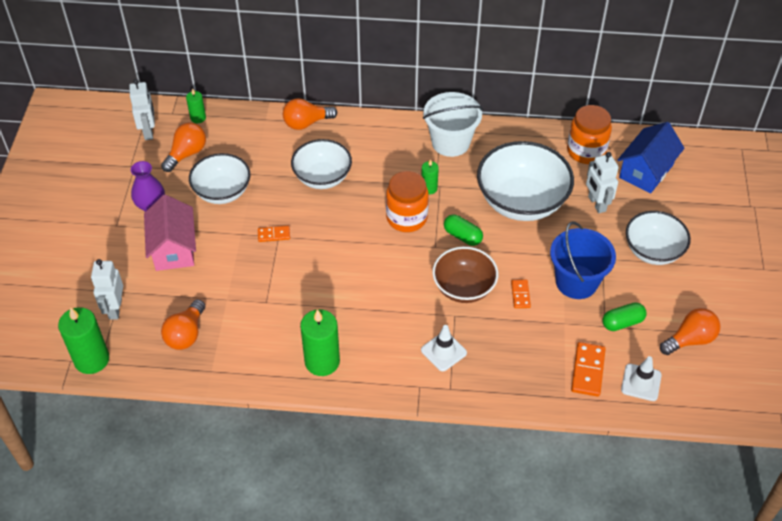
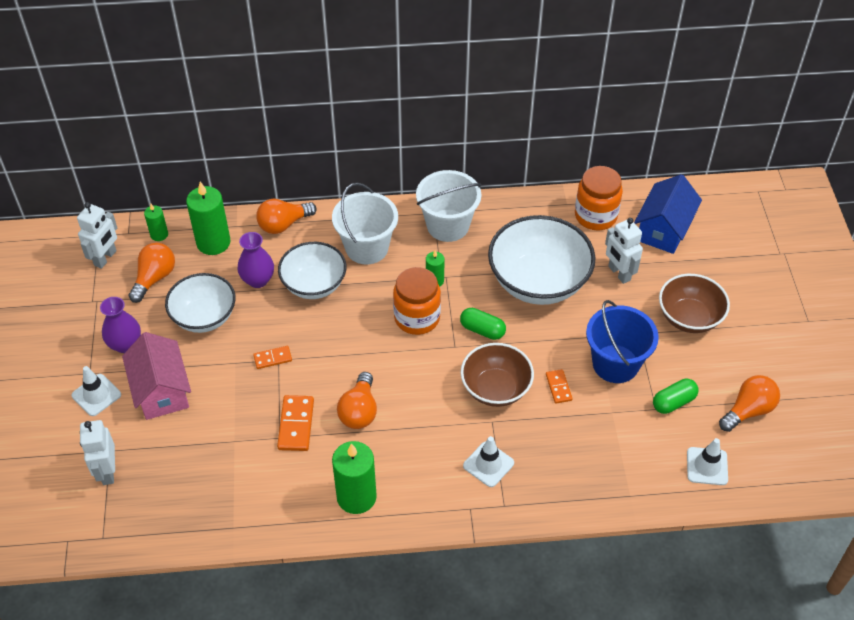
camera: 10 degrees left, 0 degrees up
(91, 359) = (92, 535): green candle -> green candle (213, 242)
(118, 244) = (96, 395): none -> white traffic cone
(149, 132) = (105, 258): white robot -> white robot turned 45 degrees clockwise
(186, 334) = (196, 489): orange light bulb -> orange light bulb (359, 411)
(274, 167) = (258, 280): none -> purple vase
(375, 152) = (367, 248): none -> white bucket
(587, 370) = (648, 462): orange domino -> orange domino (296, 424)
(653, 251) = (689, 317): white bowl -> brown bowl

